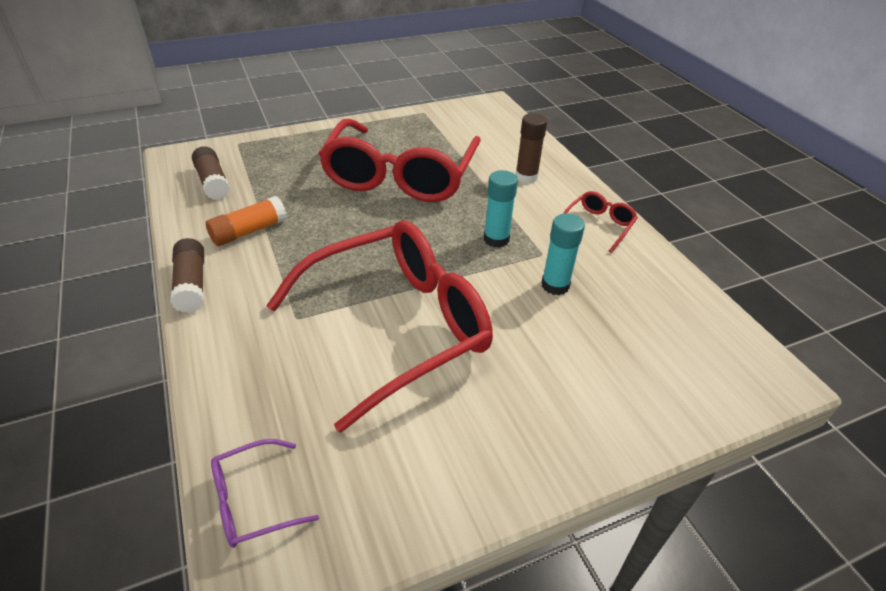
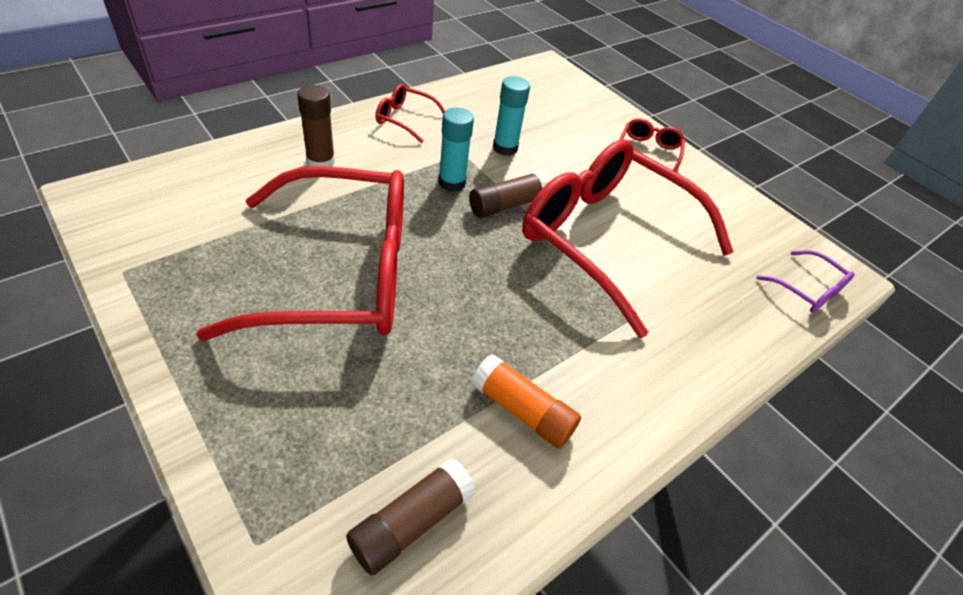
camera: 110 degrees left, 5 degrees up
(192, 284) = (646, 433): brown glue stick -> brown glue stick (507, 205)
(558, 429) = (648, 151): none -> red glasses

